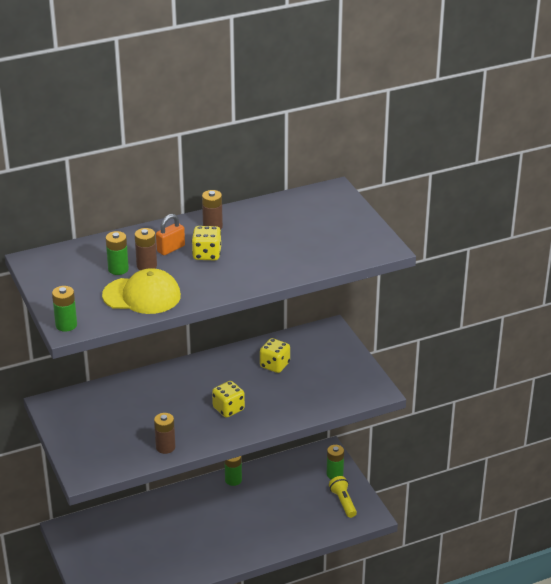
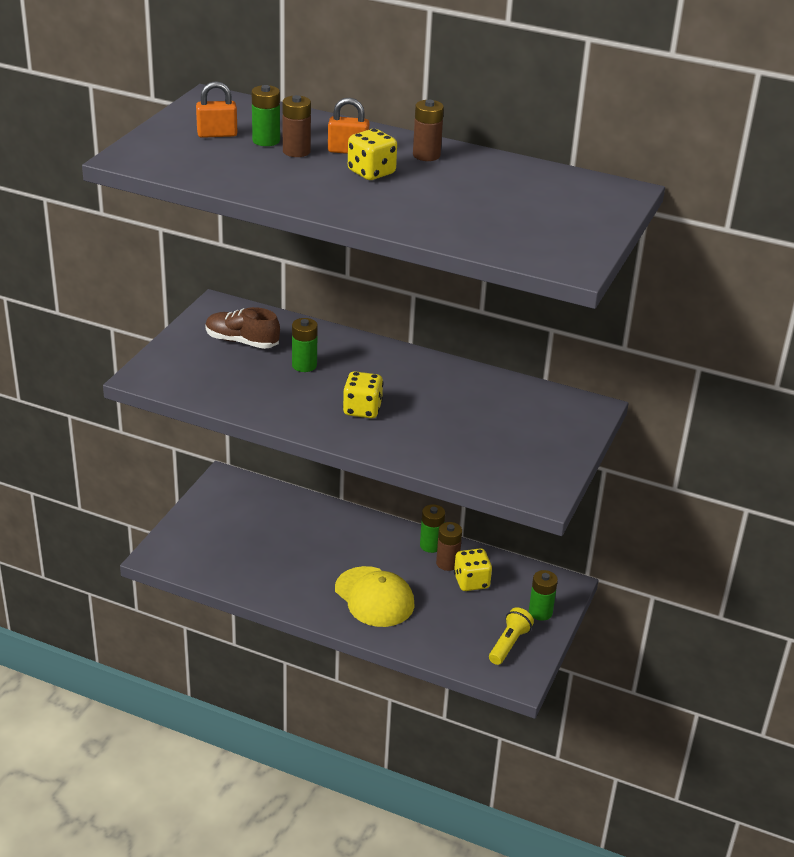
camera: 45 degrees right, 0 degrees up
(66, 325) = (130, 155): green battery -> green battery (304, 365)
(85, 282) = (217, 134): none -> orange padlock
(101, 416) = (242, 341): none -> brown shoe
(142, 295) = (241, 170): yellow cap -> yellow cap (374, 597)
(165, 447) = (249, 402): brown battery -> brown battery (447, 563)
(274, 365) = (475, 403): yellow dice -> yellow dice (471, 582)

